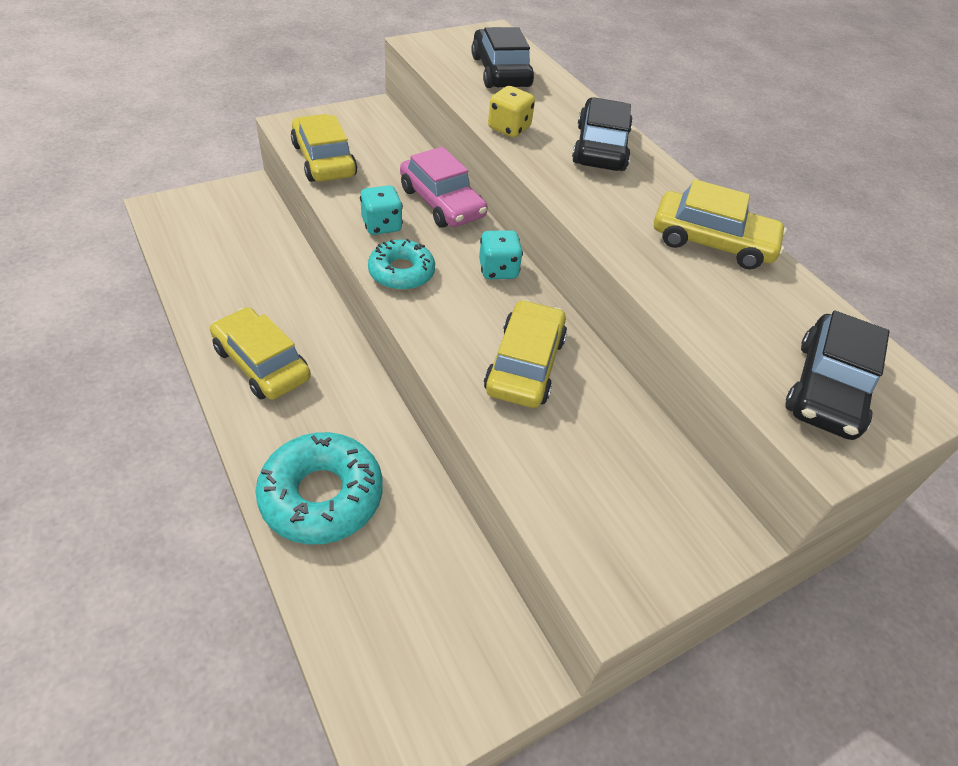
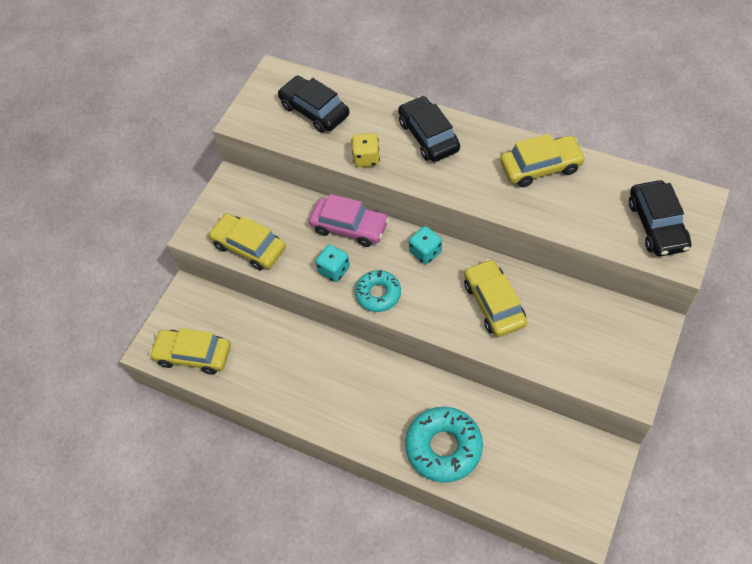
camera: 25 degrees left, 10 degrees up
(262, 363) = (334, 402): yellow car -> yellow car (193, 355)

